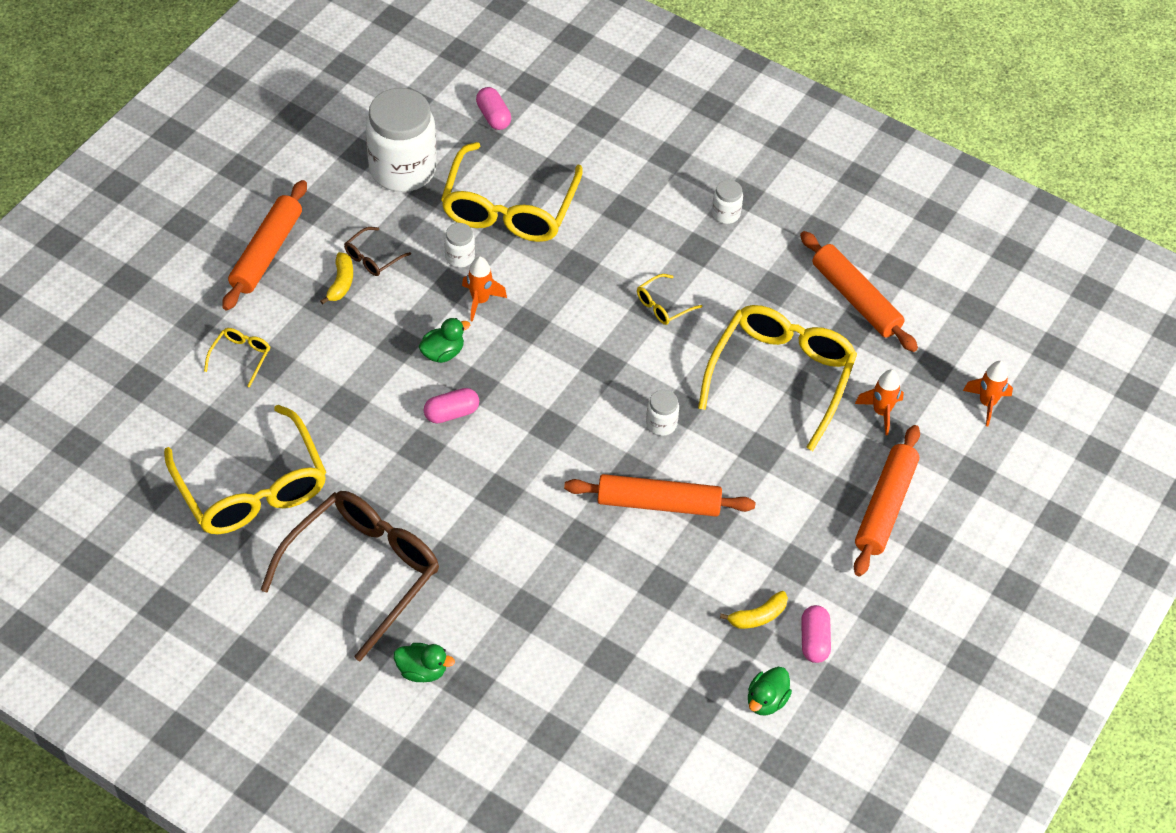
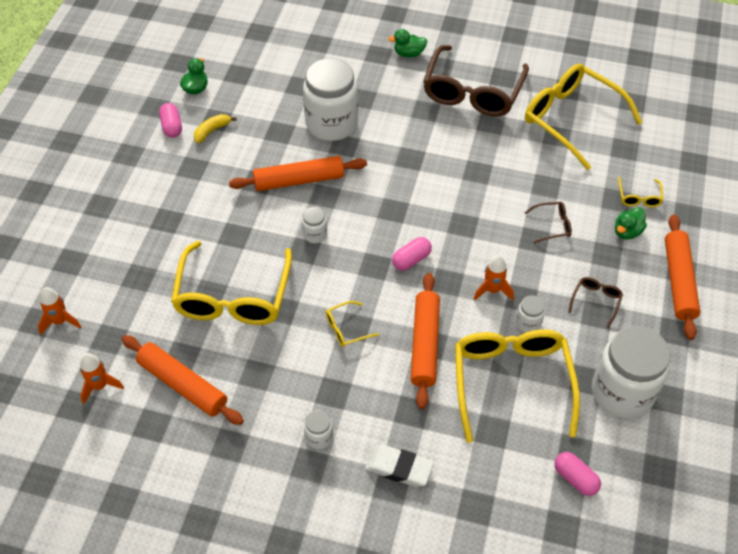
camera: 165 degrees right, 0 degrees up
(341, 283) = (606, 273): yellow banana -> none
(367, 353) = (553, 225): none -> brown glasses
(443, 353) = (499, 241): green duck -> green duck (627, 232)
(451, 413) = (469, 200): pink capsule -> pink capsule (411, 260)
(585, 578) = (331, 124): none -> white jar
(656, 168) = (399, 468): none -> white eraser
(662, 306) = (346, 329): yellow glasses -> yellow glasses turned 150 degrees counterclockwise
(881, 412) = (147, 290): orange rocket -> orange rocket (100, 386)
(885, 507) = (135, 220): orange rolling pin -> orange rolling pin (425, 344)

